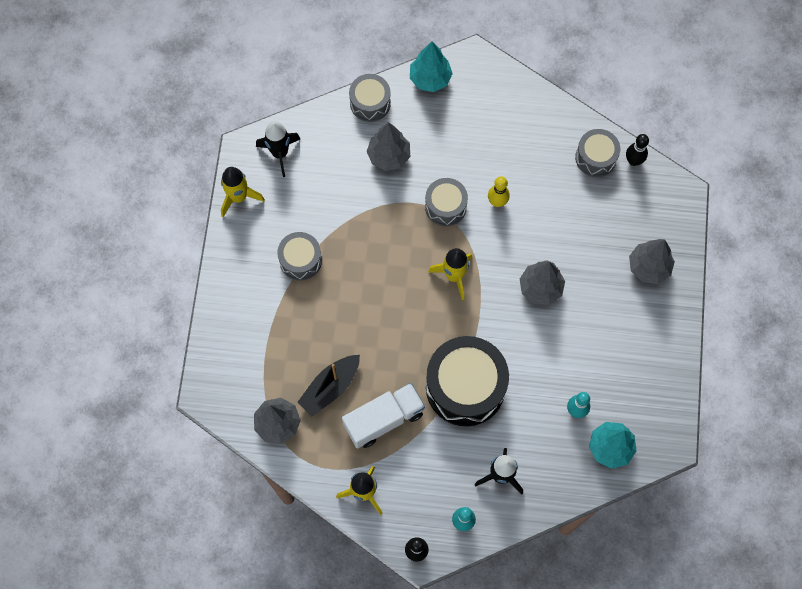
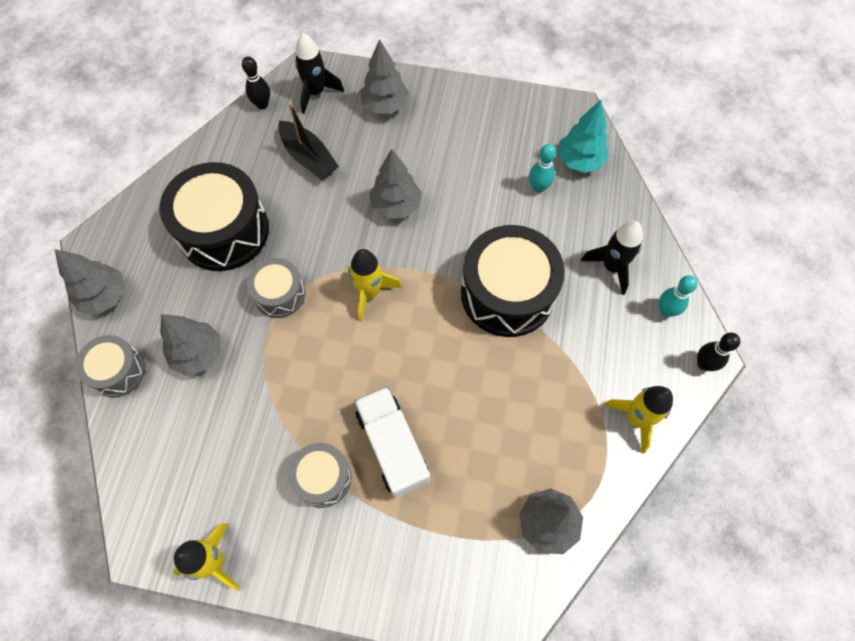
camera: 85 degrees left, 5 degrees down
(280, 153) = (161, 497): black rocket -> black rocket (316, 93)
(330, 387) = (501, 451): black boat -> black boat (308, 158)
(384, 419) = (544, 388): white truck -> white truck (392, 447)
(430, 79) = (105, 296): turquoise tree -> grey tree
(497, 202) = (284, 238): yellow bowling pin -> none
(499, 153) = (224, 231): none -> black drum
(595, 157) = (250, 137): grey drum -> none

